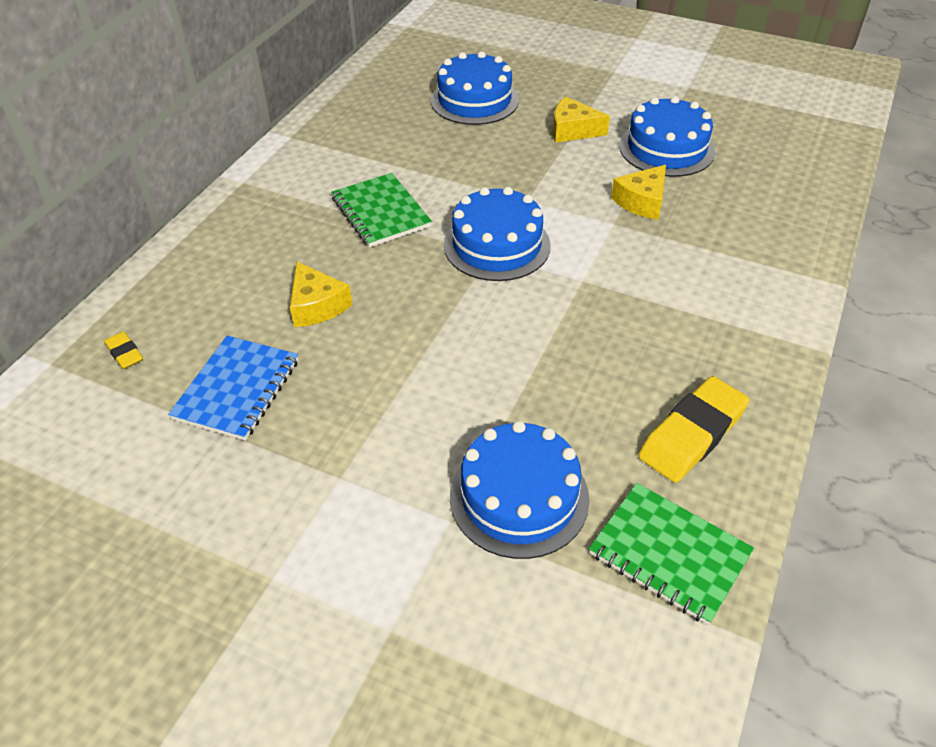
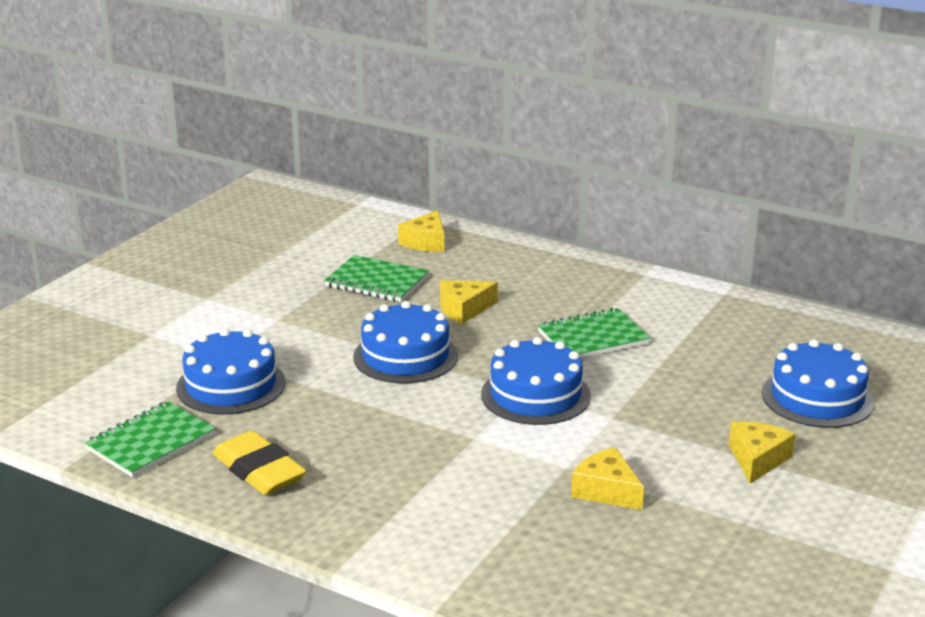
camera: 95 degrees right, 20 degrees down
(125, 353) = (426, 242): yellow eraser -> yellow cheese
(237, 389) = (377, 282): blue notebook -> green notebook
(666, 148) = (721, 525): blue cake -> blue cake (405, 356)

